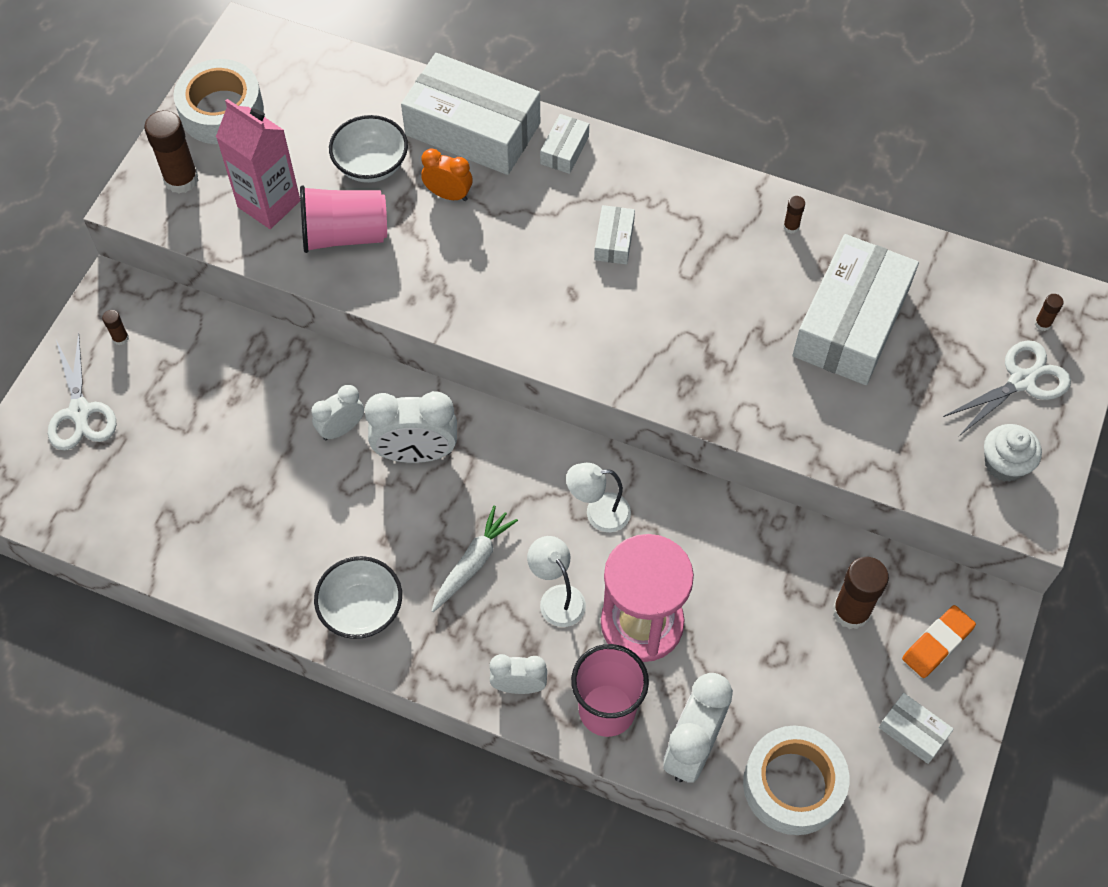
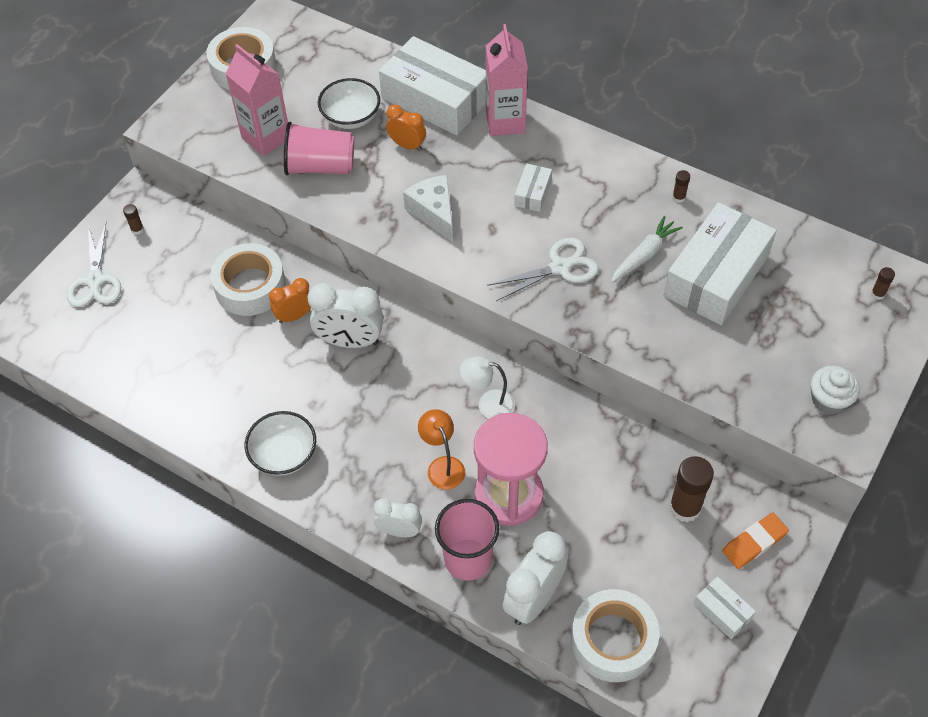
camera: 10 degrees right, 5 degrees down
(181, 179) = (202, 113): brown glue stick -> none
(279, 397) = (250, 286): none -> white tape
(341, 429) = (294, 316): white clock -> orange clock
(473, 563) = (379, 430): white carrot -> white carrot (644, 255)
(497, 280) = (434, 212): none -> white cheese
(557, 597) = (442, 466): white lamp -> orange lamp
(564, 150) = (505, 122): white box -> pink carton
(1021, 381) = (853, 337): white scissors -> white scissors (559, 267)

